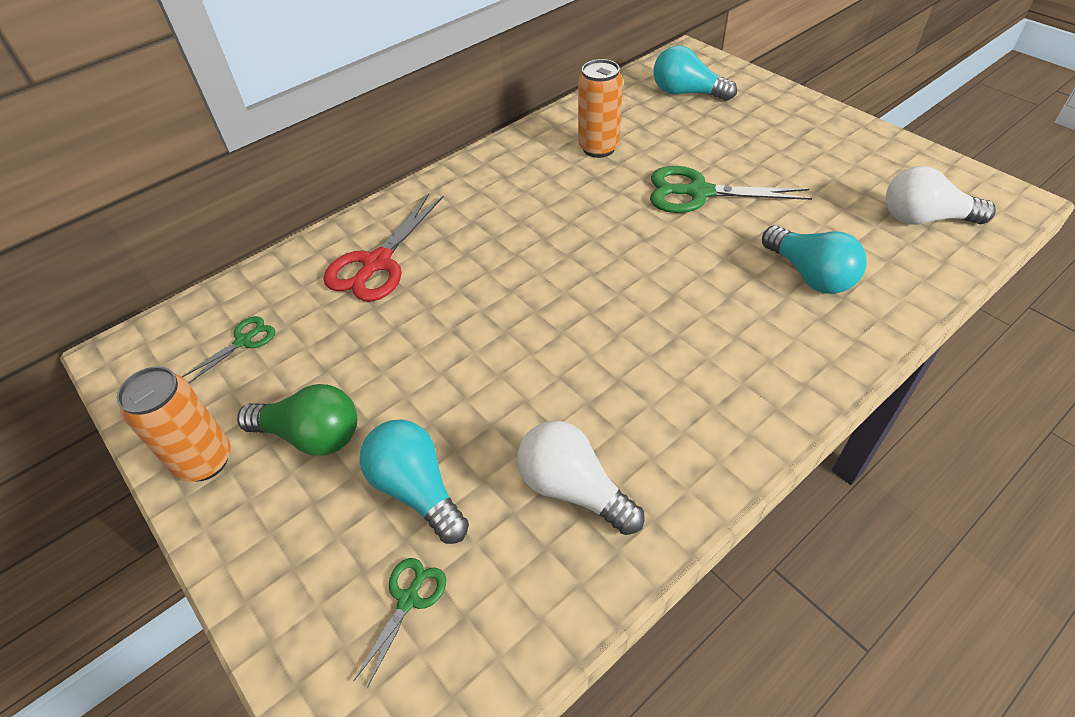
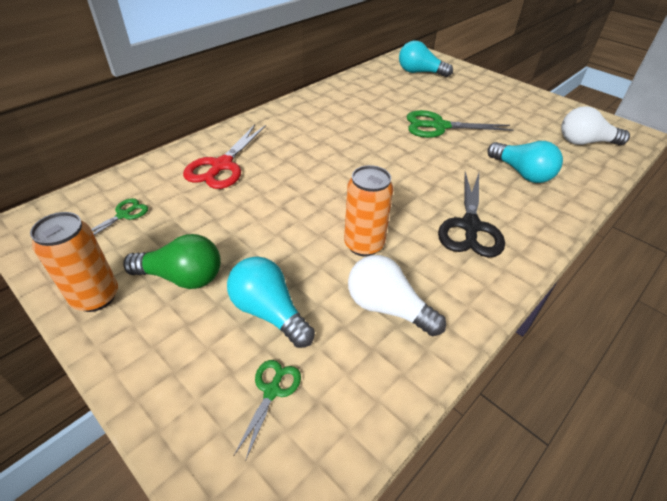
camera: 10 degrees left, 5 degrees down
(598, 148) = (368, 101): orange can -> orange can (364, 245)
(713, 364) = (470, 226): none -> black scissors

